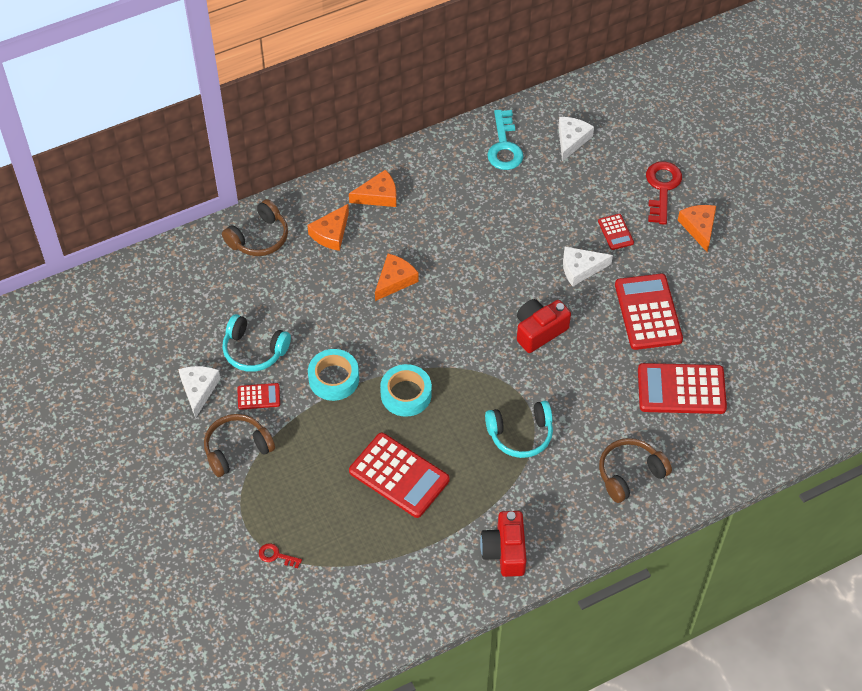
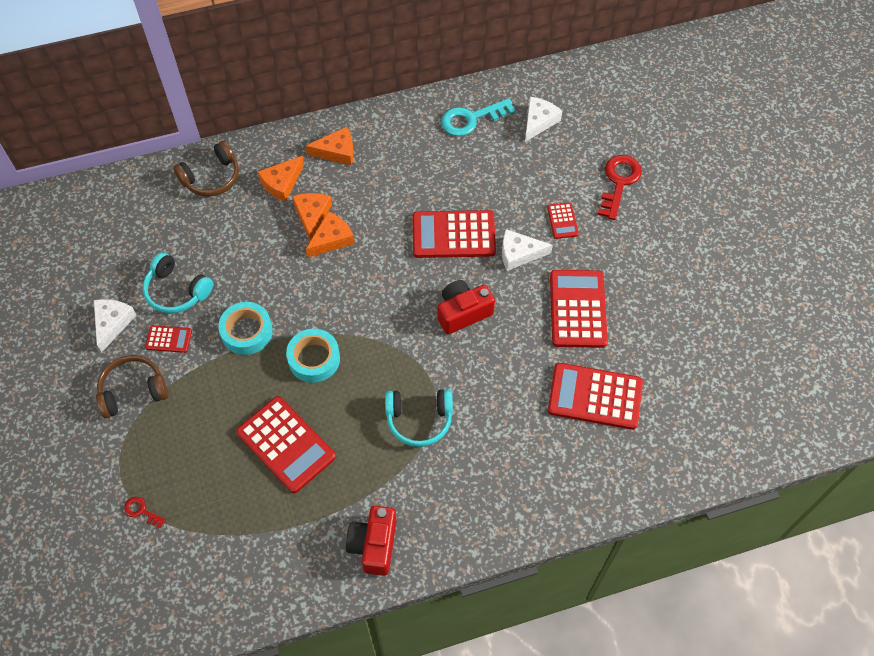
camera: 10 degrees right, 5 degrees up
(504, 146) = (471, 119): turquoise key -> turquoise key turned 60 degrees clockwise
(513, 260) = (453, 235): none -> red calculator
(630, 474) = (522, 480): brown headphones -> none
(699, 228) = (648, 228): orange cheese -> orange cheese (312, 216)

